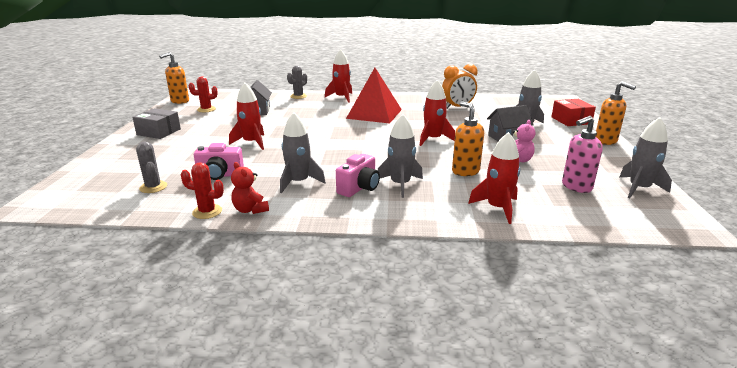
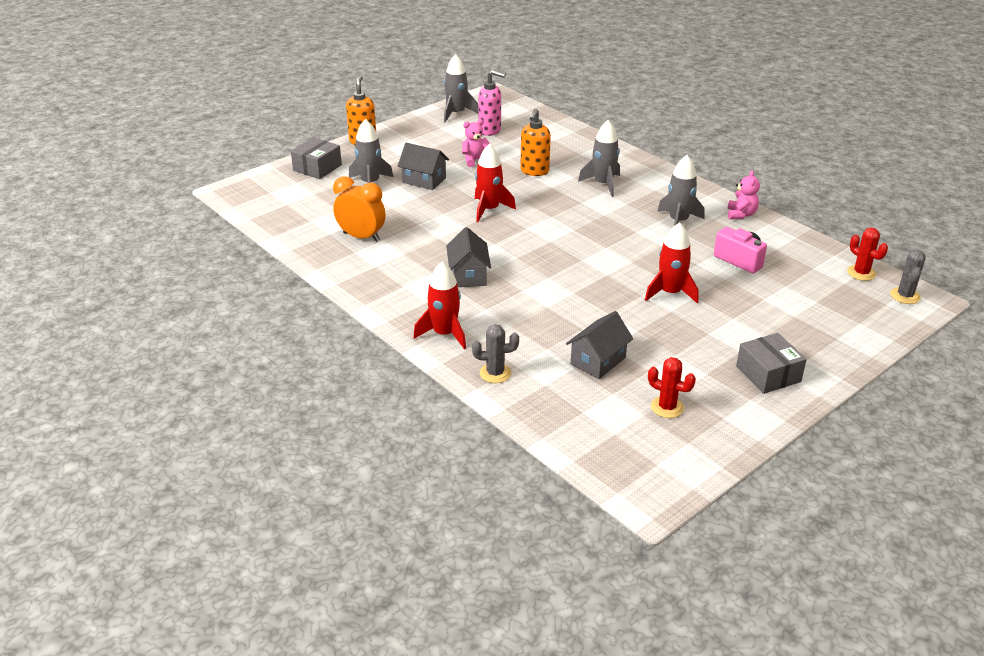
camera: 135 degrees left, 10 degrees up
(153, 187) = (810, 273): grey cactus -> grey cactus (905, 296)
(179, 101) = (691, 466): orange soap dispenser -> none
(207, 212) = (775, 227): red cactus -> red cactus (861, 273)
(250, 210) = (741, 214): red teddy bear -> pink teddy bear
(359, 188) = (638, 195): pink camera -> none
(374, 113) = (468, 275): red pyramid -> grey house
(497, 208) = (571, 143): red rocket -> none
(571, 120) = (317, 168): red box -> grey box

